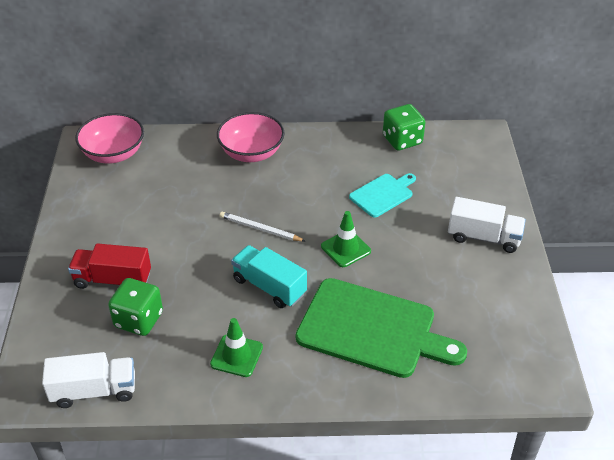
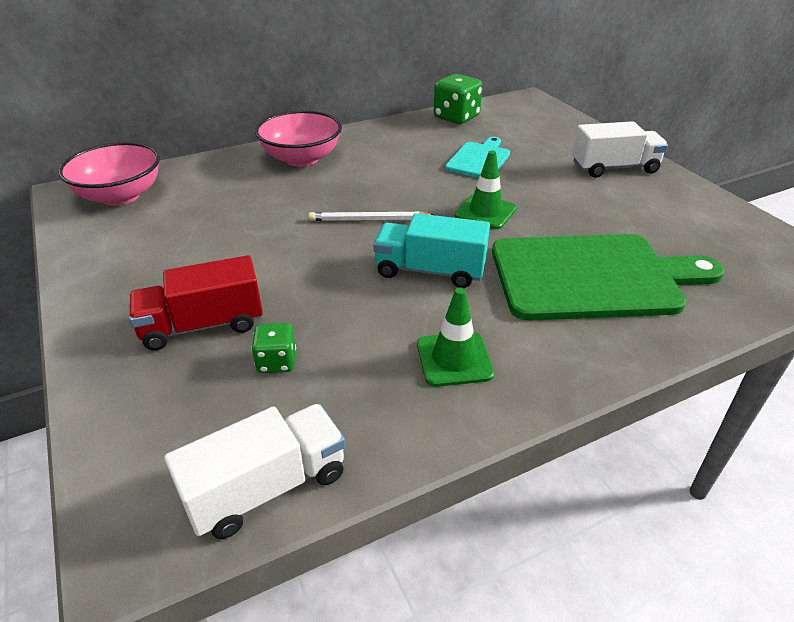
camera: 25 degrees left, 5 degrees down
(139, 320) = (276, 362): green dice -> green dice, size x0.58

